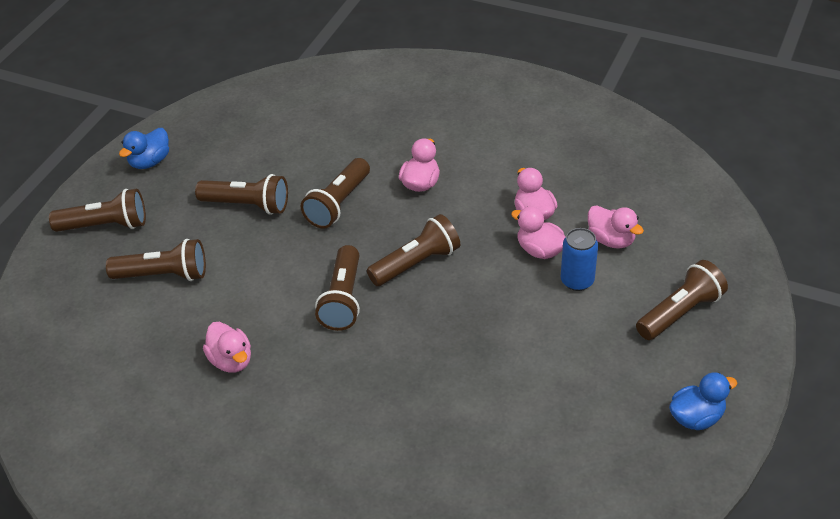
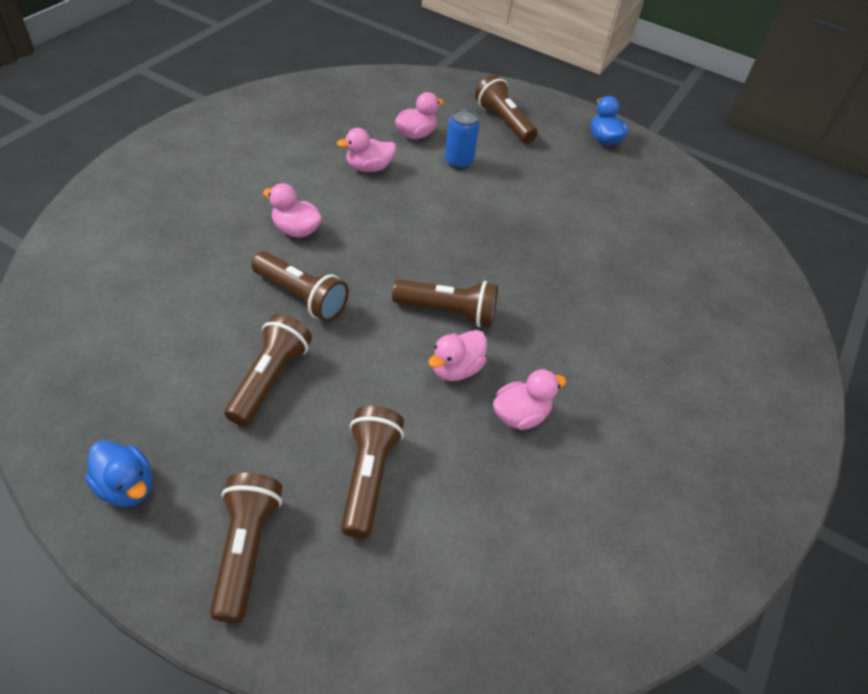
camera: 90 degrees left, 5 degrees up
(416, 263) = (411, 252): brown flashlight -> none
(540, 250) = (417, 174): pink duck -> pink duck (456, 369)

